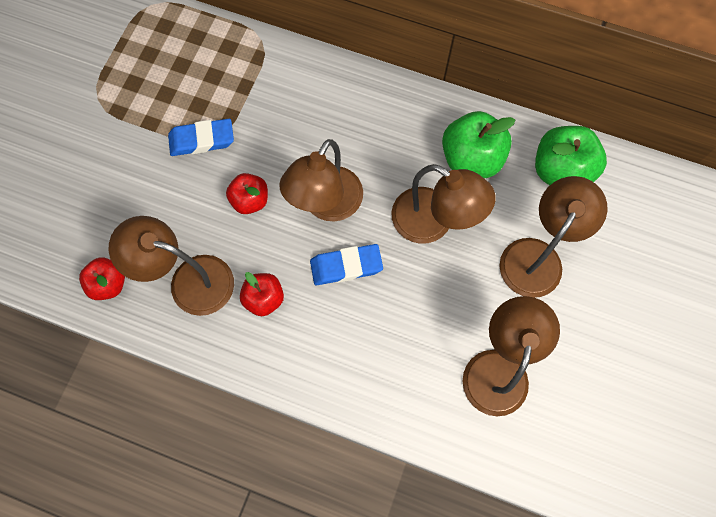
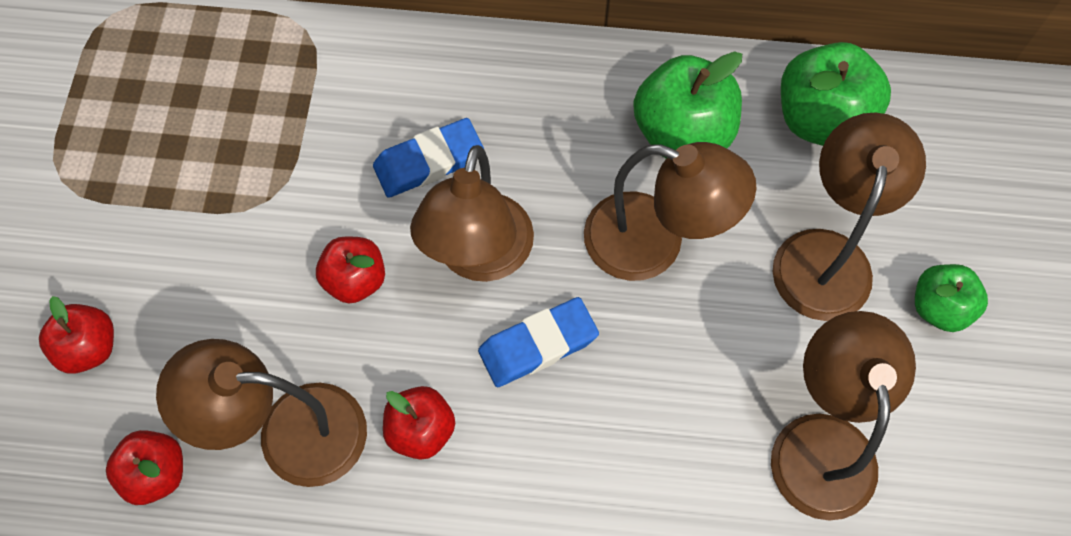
camera: 15 degrees left, 5 degrees down
(90, 202) = (89, 348): none -> red apple
(202, 140) = (251, 204): blue eraser -> blue eraser (429, 162)
(597, 306) = (939, 307): none -> green apple

